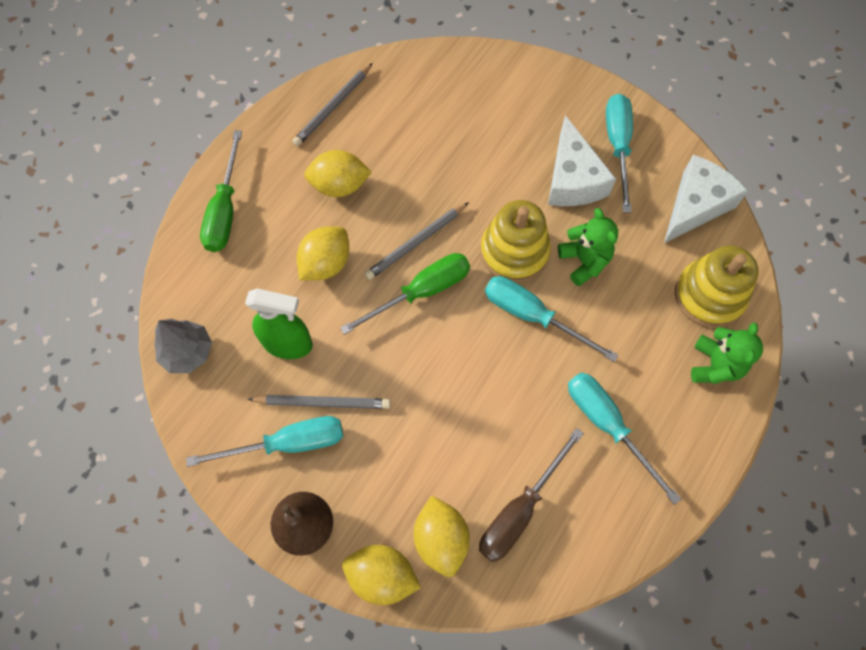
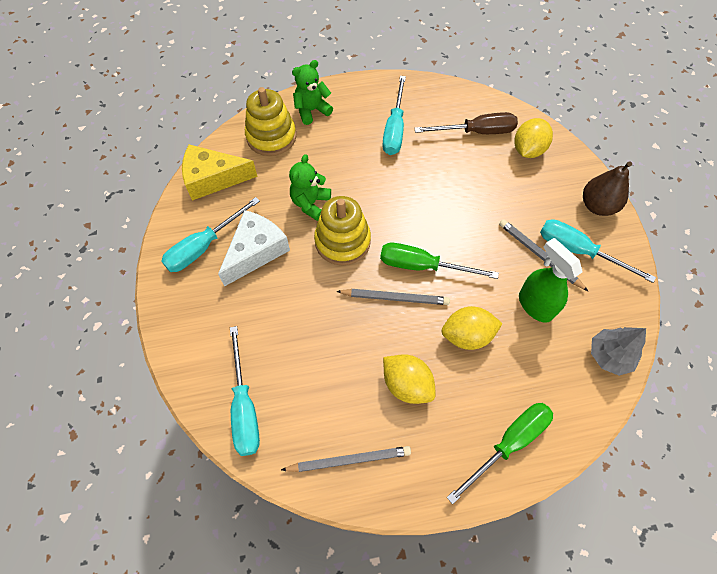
camera: 135 degrees left, 5 degrees down
(382, 576) = (572, 158): yellow lemon -> none
(533, 316) = (373, 201): turquoise screwdriver -> turquoise screwdriver (244, 406)
(695, 205) = (213, 179): white cheese -> yellow cheese

